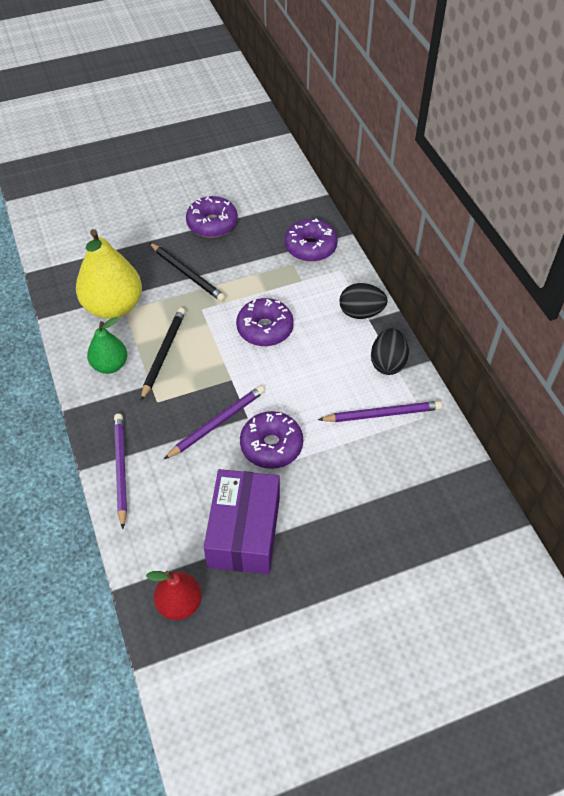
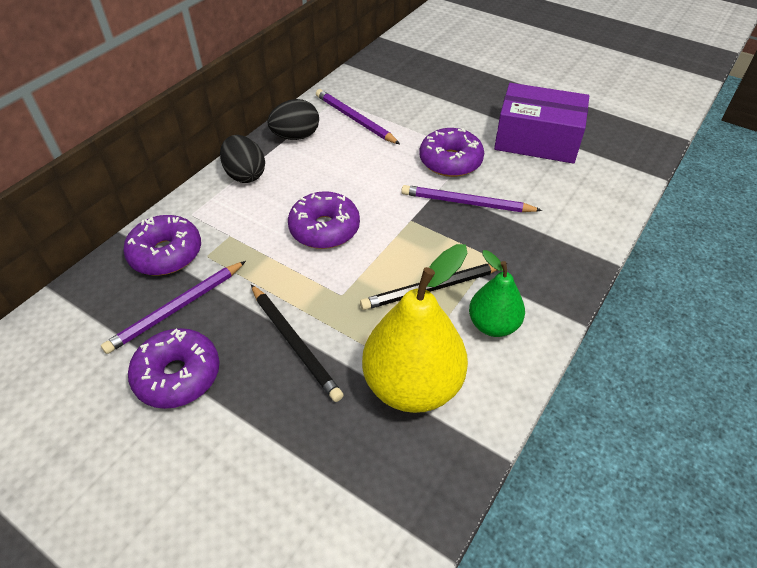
camera: 125 degrees left, 5 degrees down
(120, 469) = (582, 237): purple pencil -> purple pencil (177, 309)
(179, 603) = (625, 142): red pear -> none
(187, 274) = (295, 343): black pencil -> black pencil turned 135 degrees clockwise
(244, 531) = (537, 140): purple box -> purple box turned 45 degrees clockwise

